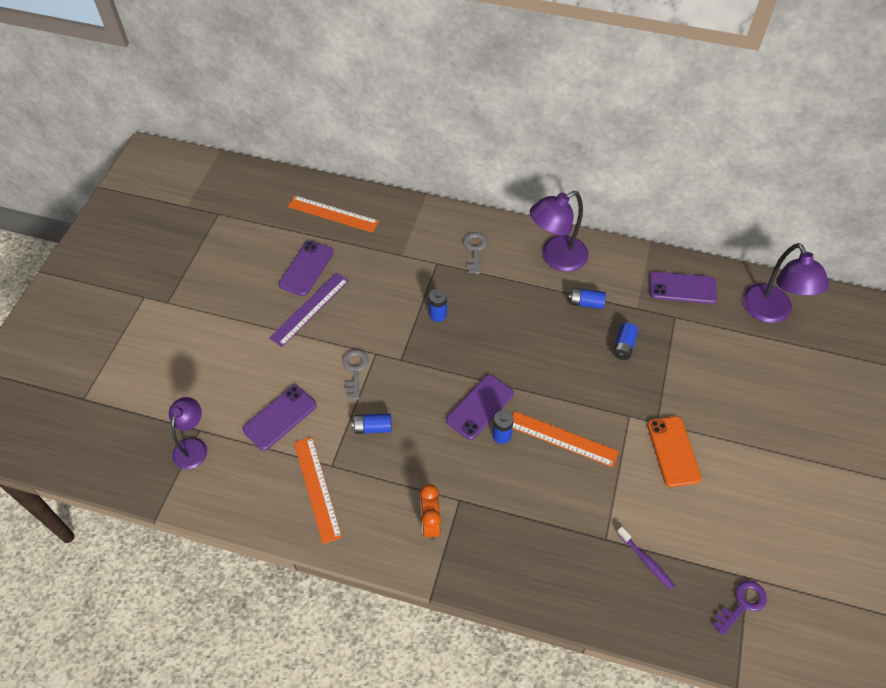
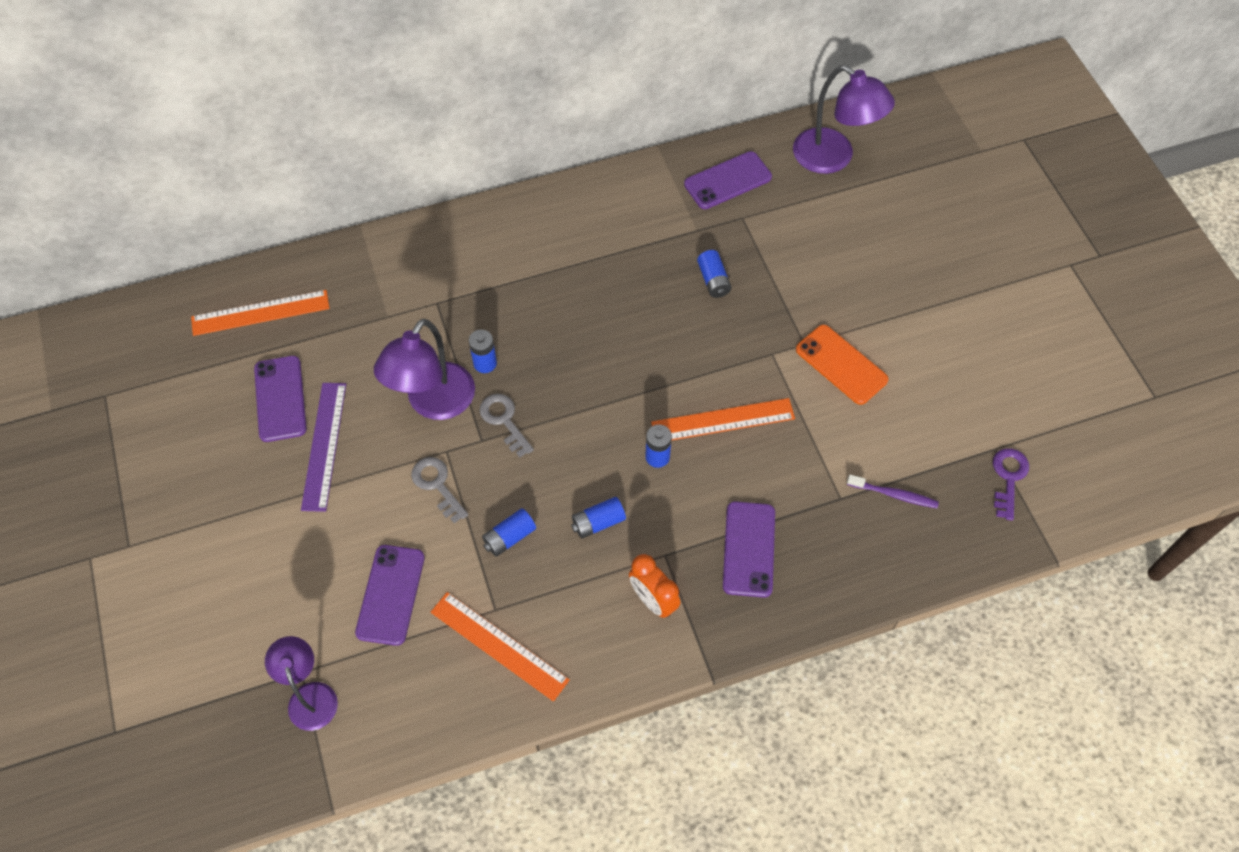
camera: 35 degrees left, 5 degrees up
(474, 250) = (470, 262): grey key -> grey key (504, 421)
(480, 407) = (611, 440): purple phone -> purple phone (749, 549)
(556, 258) = (569, 221): purple lamp -> purple lamp (434, 403)
(586, 303) = (639, 255): blue battery -> blue battery (598, 522)

